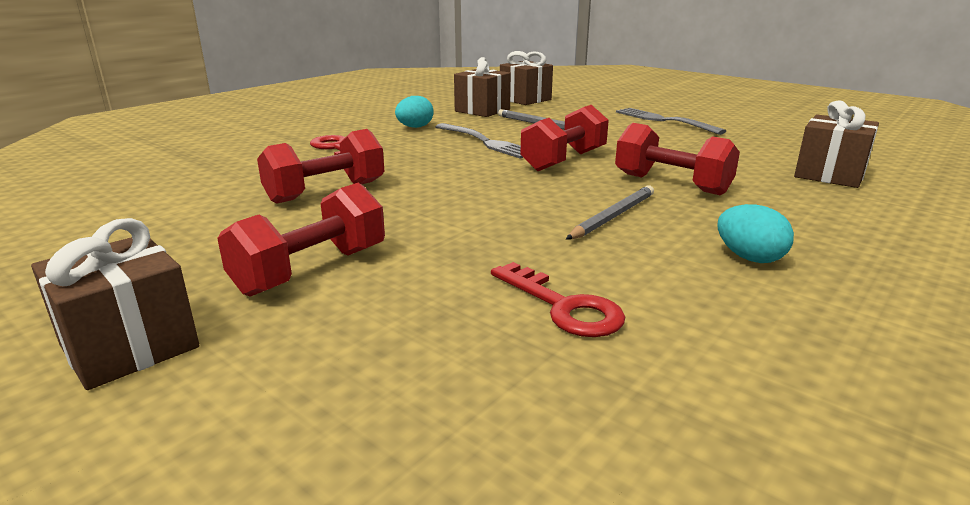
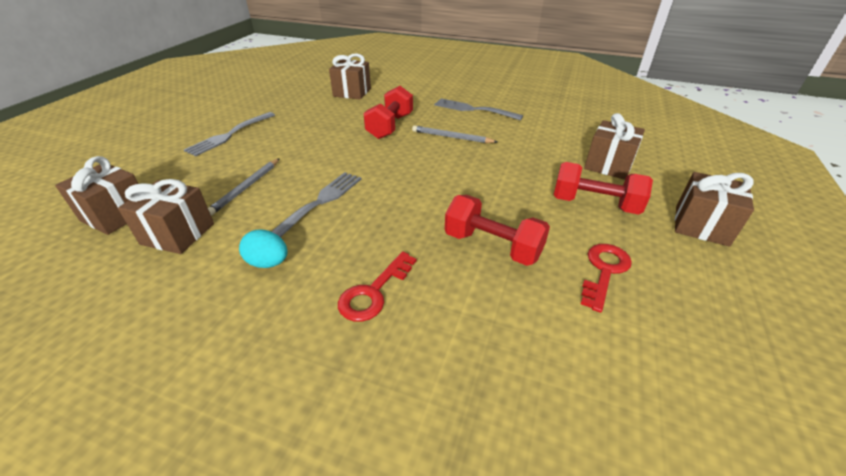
camera: 110 degrees left, 15 degrees up
(402, 334) = (608, 165): none -> brown gift
(563, 306) = (551, 139): red key -> red key (604, 271)
(564, 161) = (360, 161): red dumbbell -> none
(749, 258) = (474, 109): turquoise egg -> grey fork

